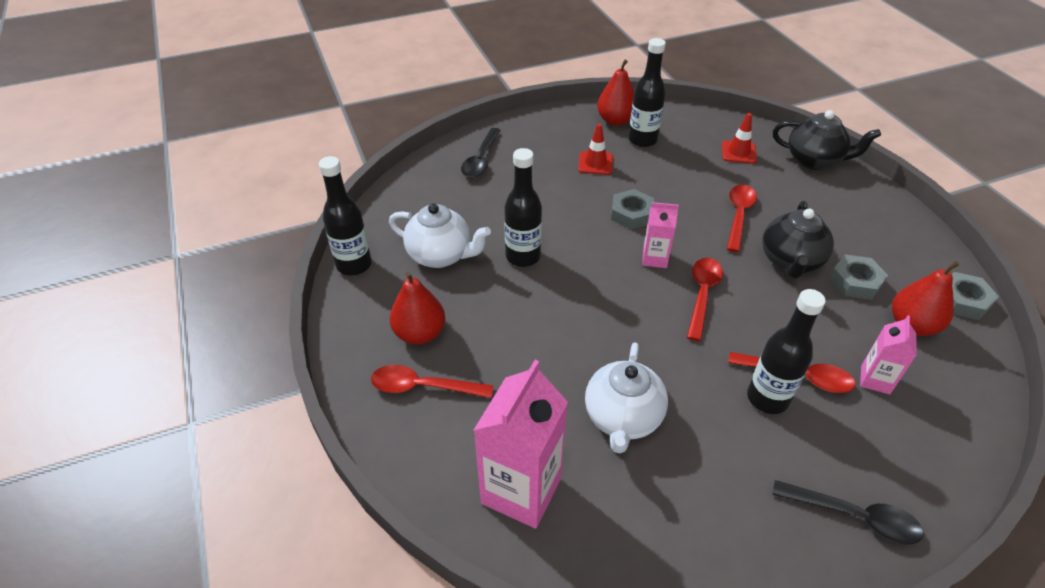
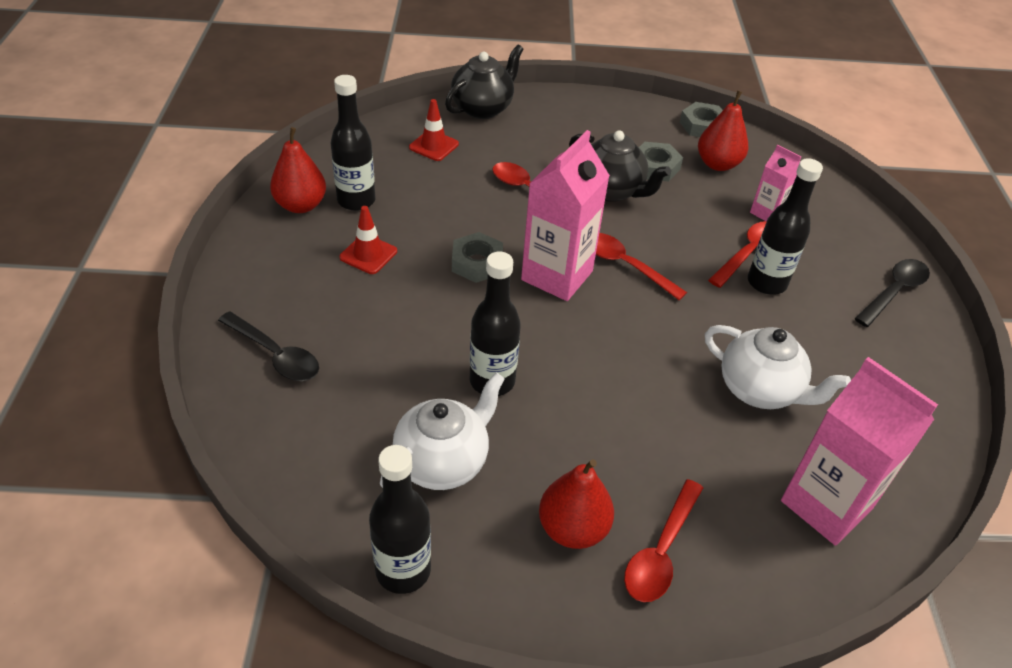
camera: 70 degrees left, 0 degrees up
(654, 258) = (557, 275): pink carton -> pink carton, size x1.90

